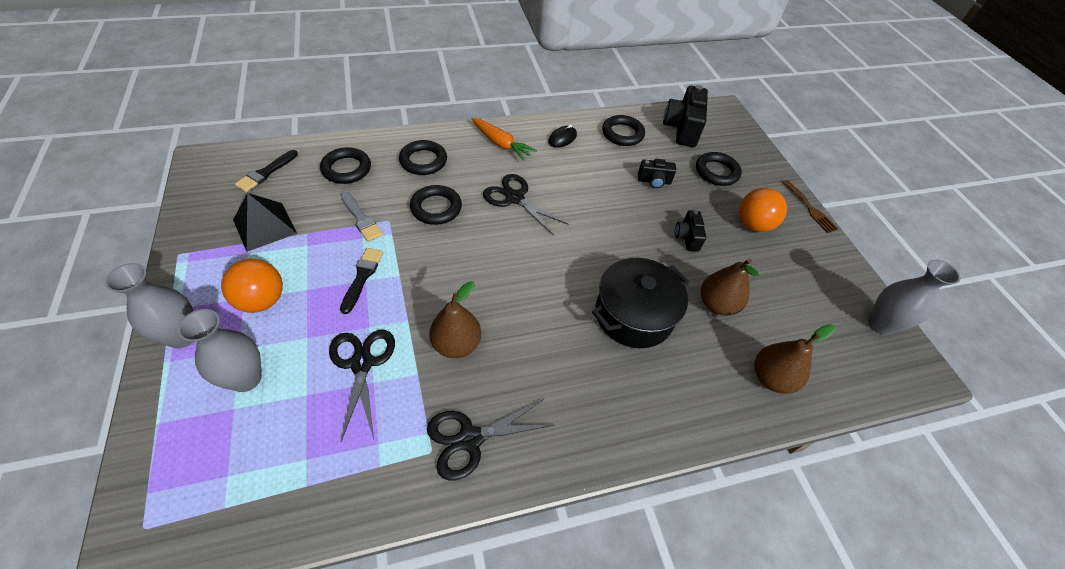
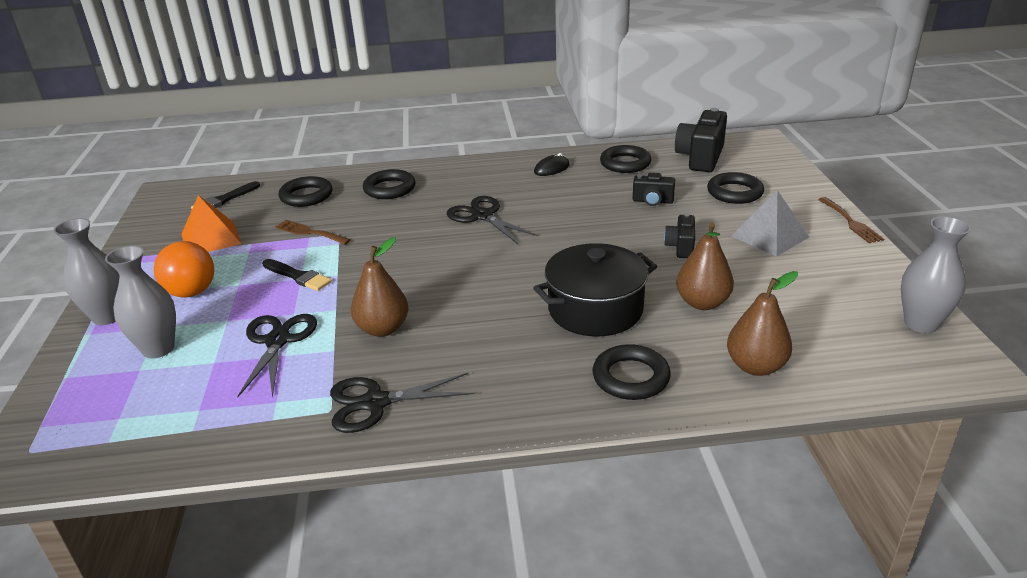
camera: 15 degrees right, 20 degrees down
(264, 226) = (211, 238): black pyramid -> orange pyramid
(361, 218) = (310, 232): grey brush -> brown fork
(362, 277) = (298, 276): black brush -> black brush turned 105 degrees clockwise
(436, 208) = (392, 224): black ring -> black ring (630, 377)
(501, 144) = (479, 174): orange carrot -> none
(753, 225) = (769, 236): orange ball -> grey pyramid

